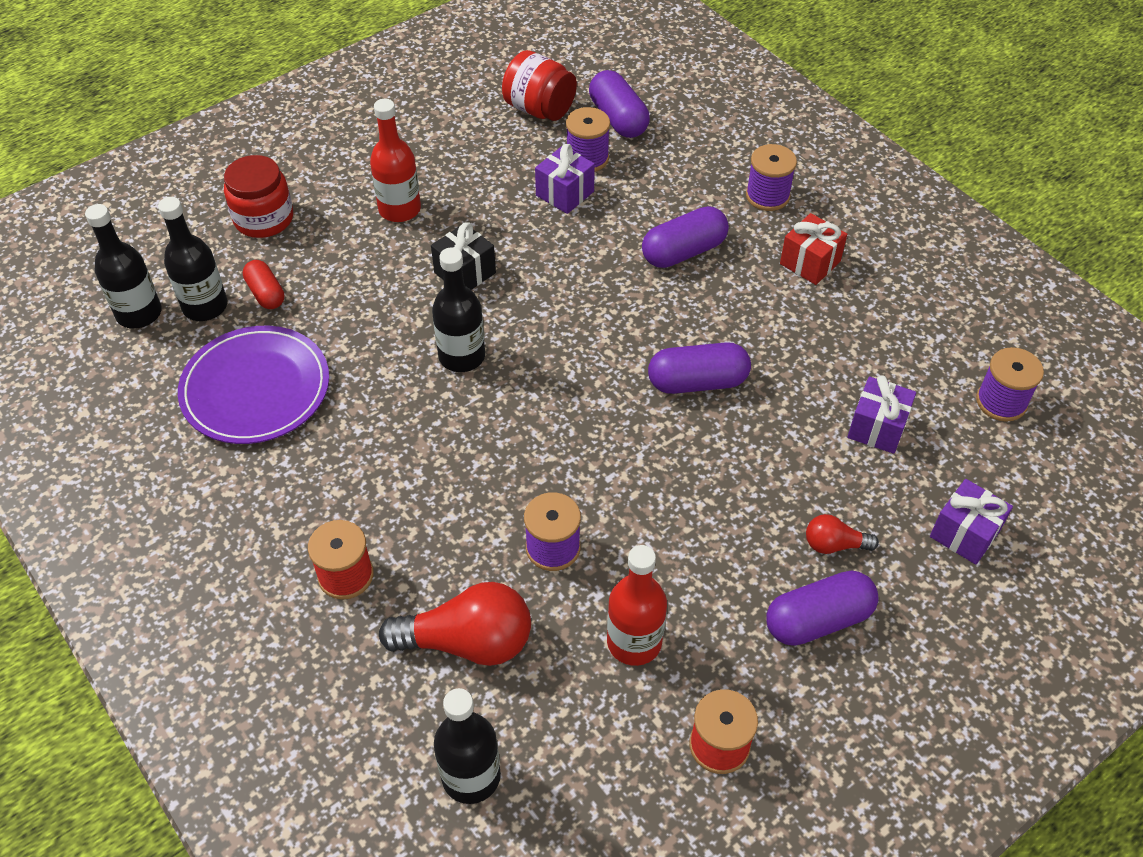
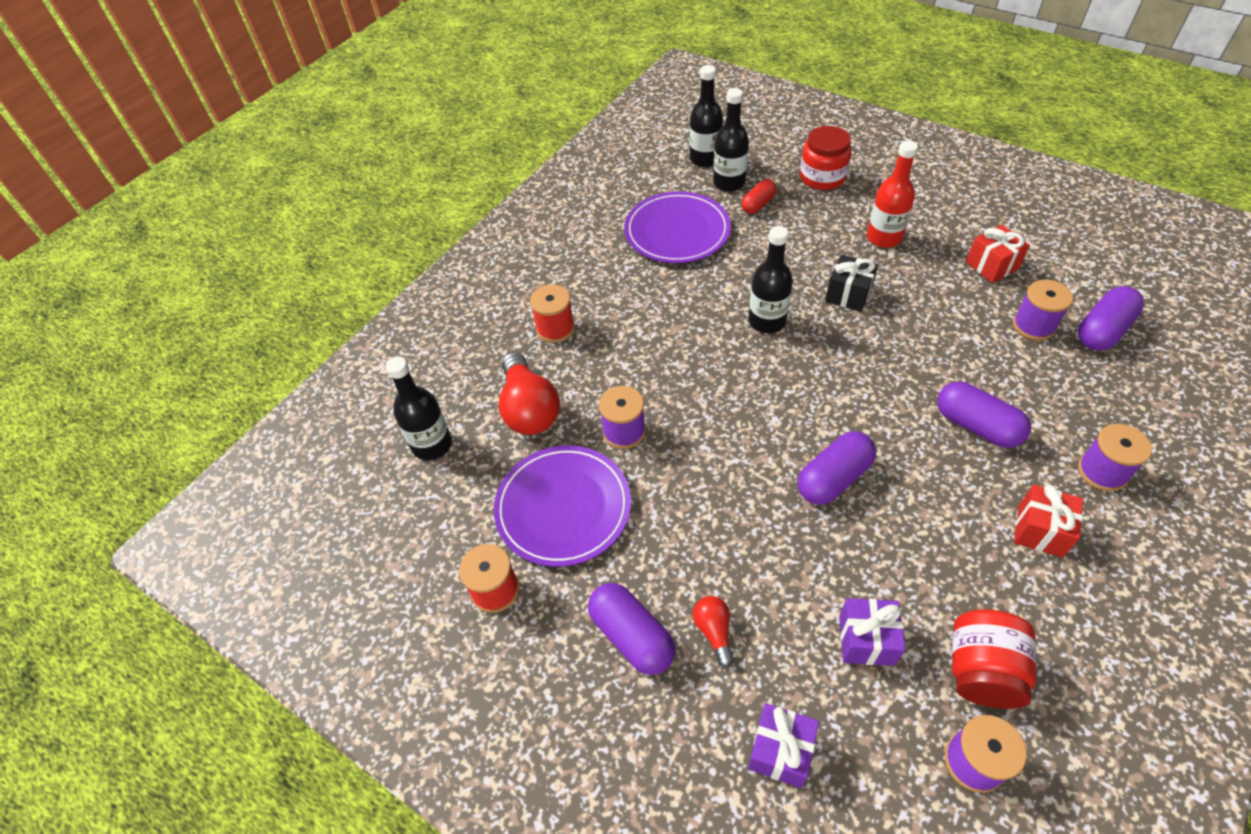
camera: 75 degrees right, 0 degrees up
(494, 149) = (991, 266): none -> red gift
(539, 109) = (1064, 277): red jar -> red jar (981, 671)
(565, 193) = (979, 325): purple gift -> none
(634, 642) = (563, 507): red bottle -> purple plate
(697, 382) = (833, 478): purple capsule -> purple capsule turned 75 degrees clockwise

